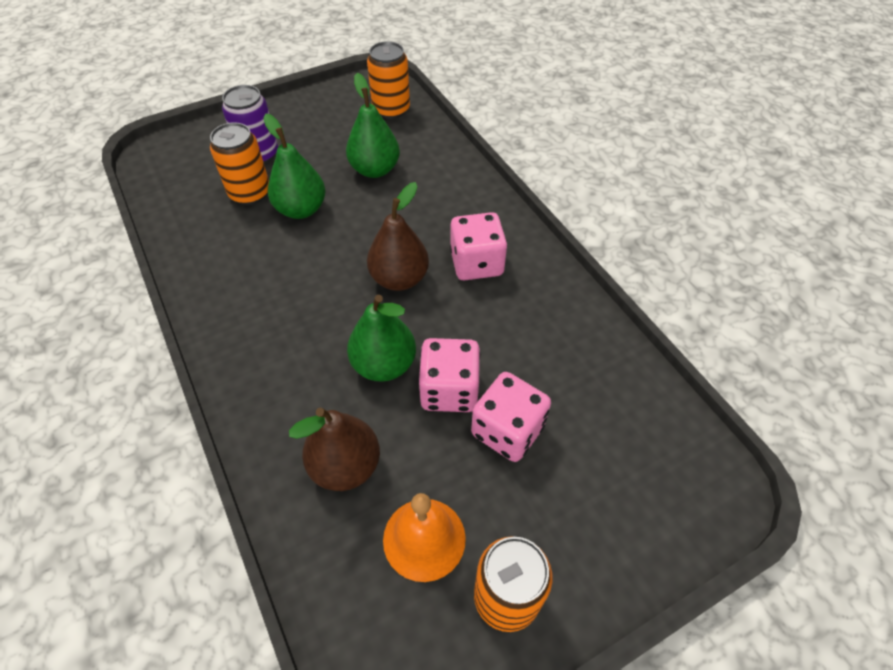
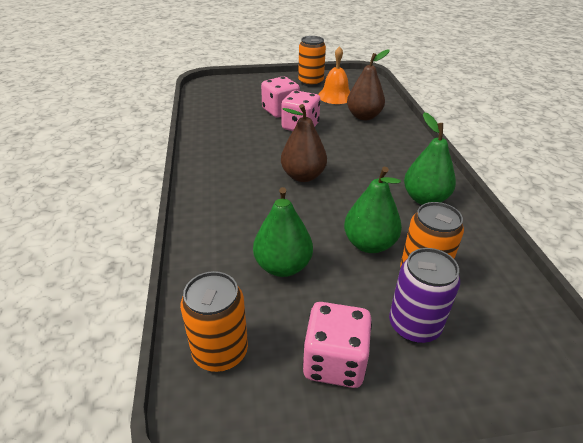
camera: 160 degrees left, 15 degrees down
(384, 364) = (331, 141): green pear -> green pear (425, 199)
(476, 263) = (243, 172): pink dice -> pink dice (334, 361)

